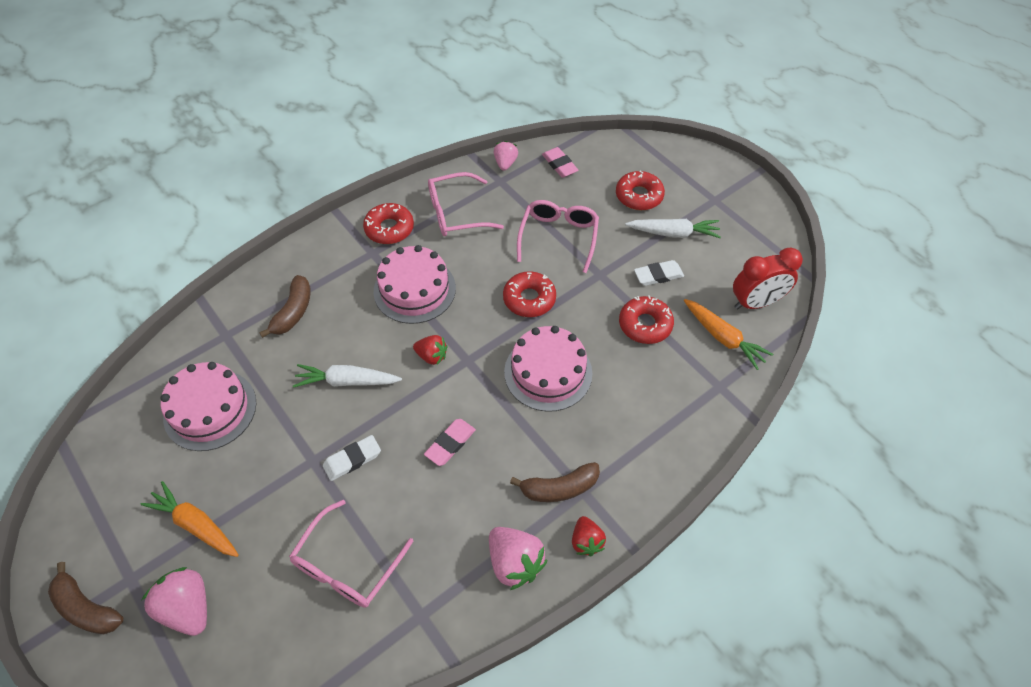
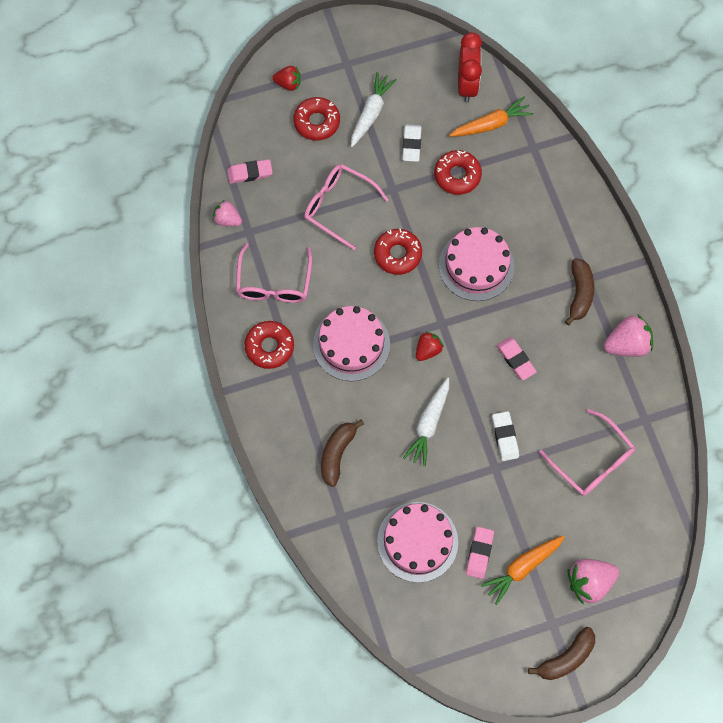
camera: 70 degrees left, 15 degrees up
(206, 474) = (479, 553): none -> pink eraser
(293, 312) = (337, 453): brown banana -> brown banana turned 105 degrees counterclockwise
(586, 541) = (626, 291): red strawberry -> red strawberry (288, 84)

